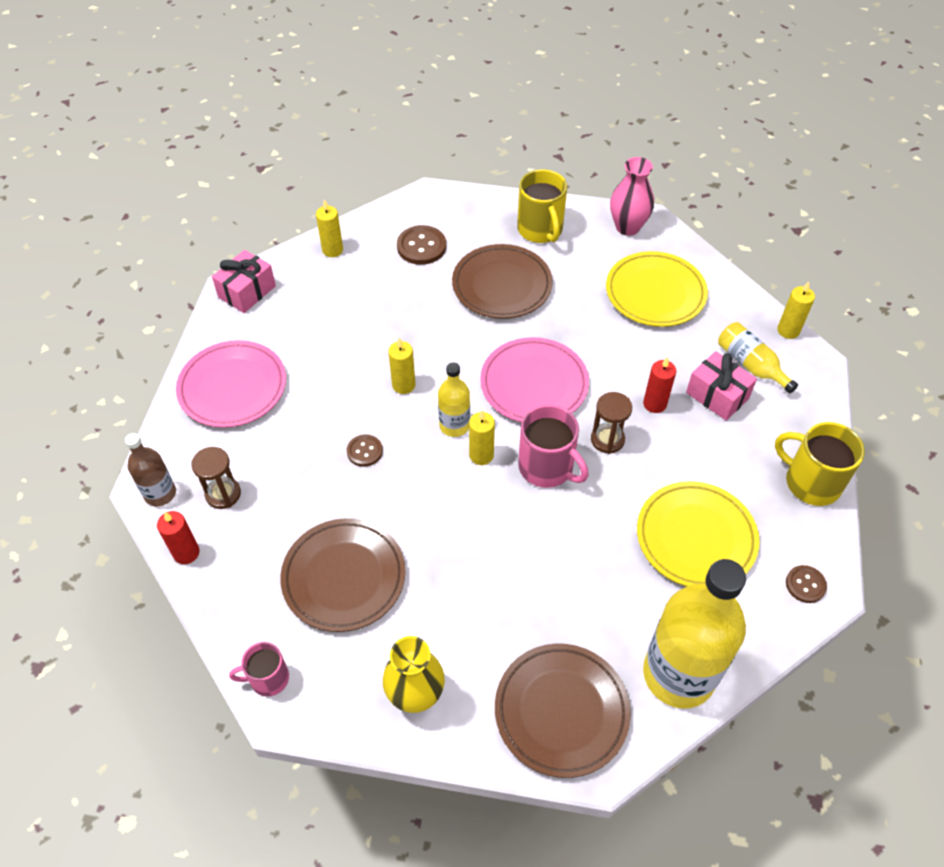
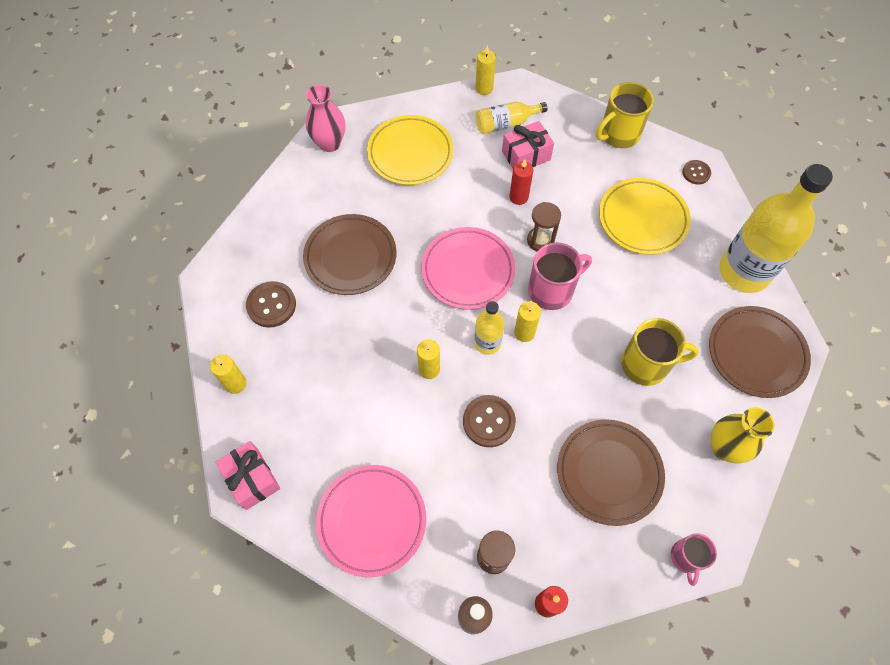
camera: 70 degrees left, 10 degrees up
(364, 451) = (489, 421): brown button -> brown button, size x1.61
(540, 230) = (300, 206): yellow mug -> yellow mug (646, 364)

